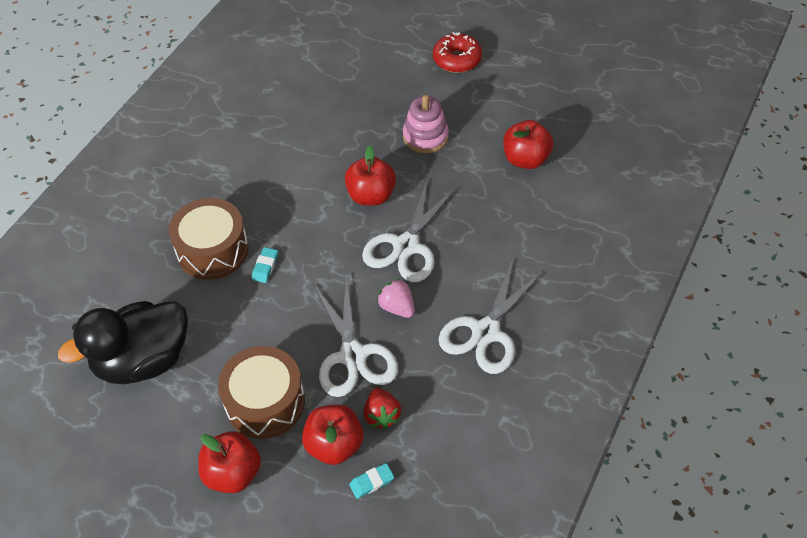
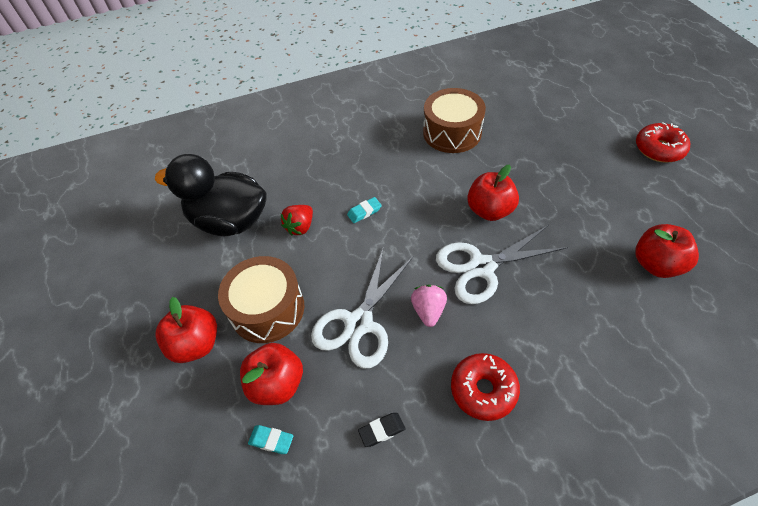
camera: 45 degrees right, 0 degrees up
(212, 250) = (343, 178): brown drum -> brown drum (452, 132)
(381, 415) = (333, 390): red strawberry -> red strawberry (300, 227)
(425, 136) = (576, 192): pink stacking toy -> none
(443, 411) = (382, 430): none -> black eraser
(486, 332) = (483, 390): white scissors -> red donut

